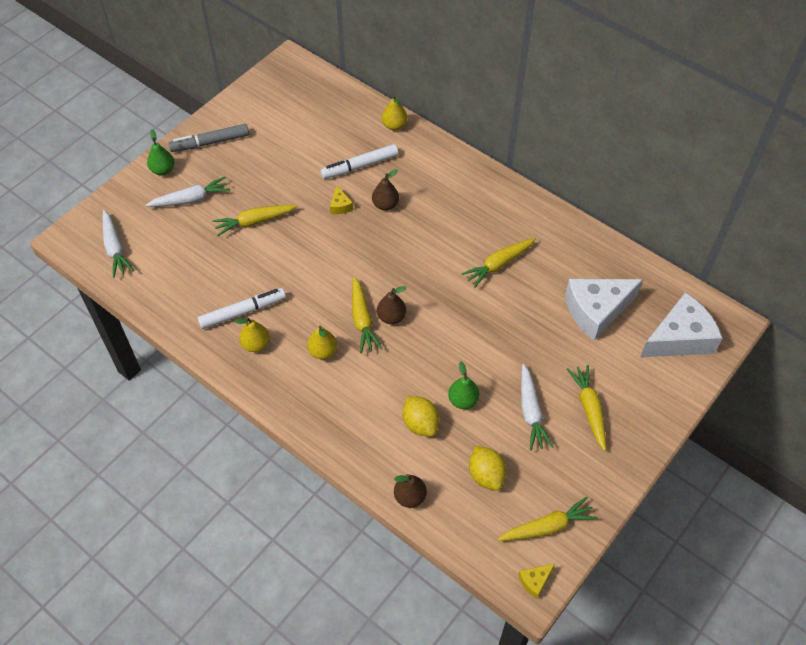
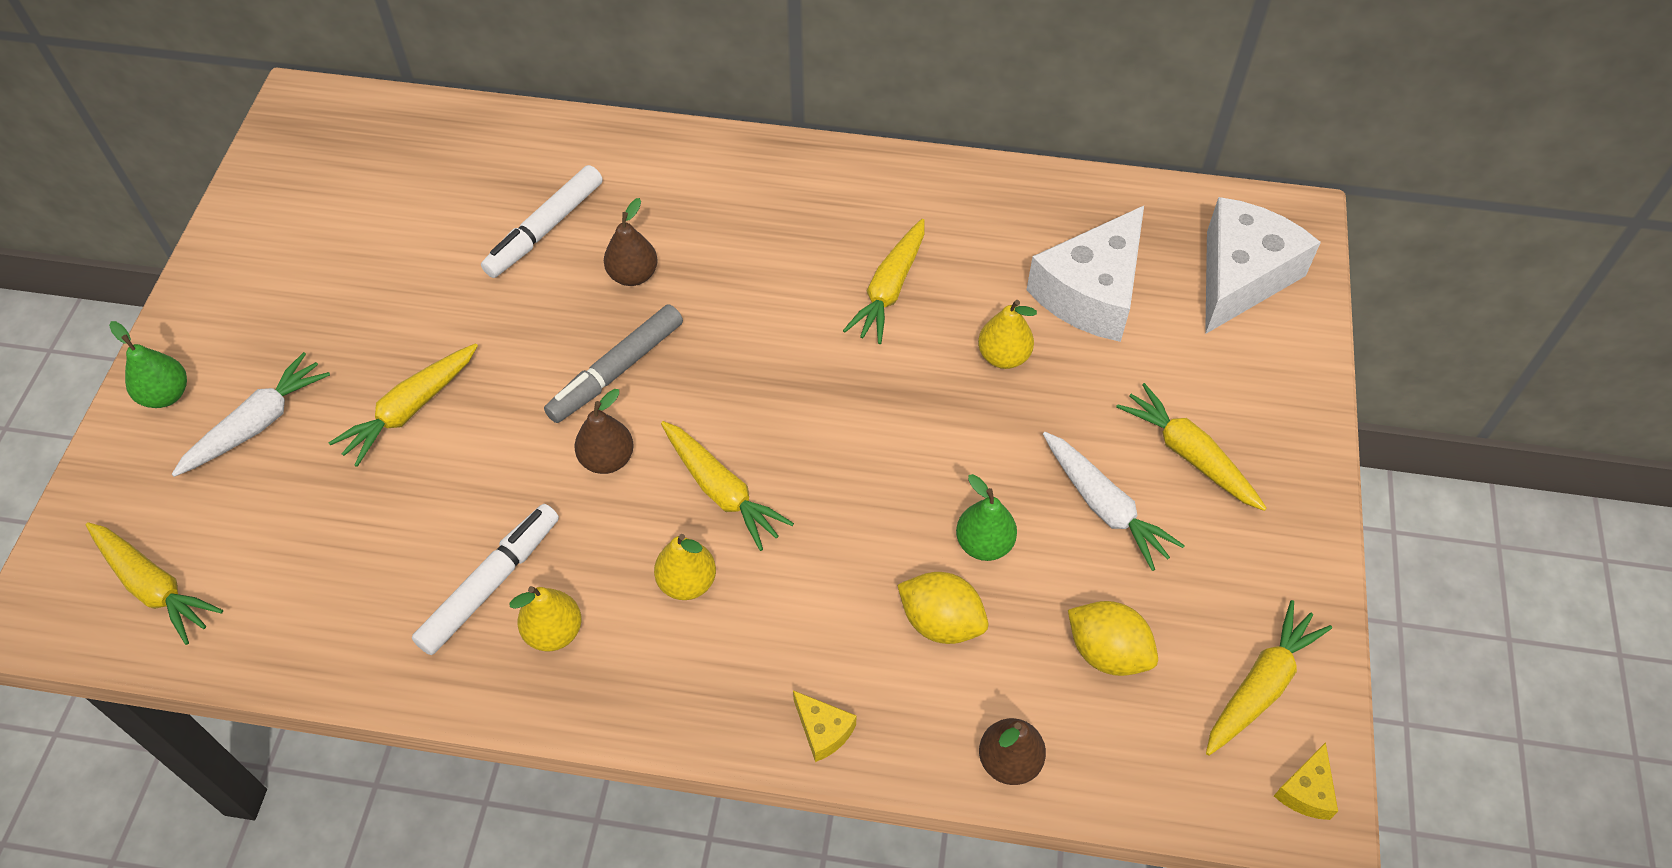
camera: 30 degrees left, 0 degrees up
(115, 248) = (154, 586): white carrot -> yellow carrot
(210, 142) = (232, 305): grey marker -> grey marker (616, 371)
(340, 206) = (553, 311): yellow cheese -> yellow cheese (823, 730)
(391, 317) = (769, 461): brown pear -> brown pear (607, 459)
(394, 126) = (563, 137): yellow pear -> yellow pear (1003, 356)

